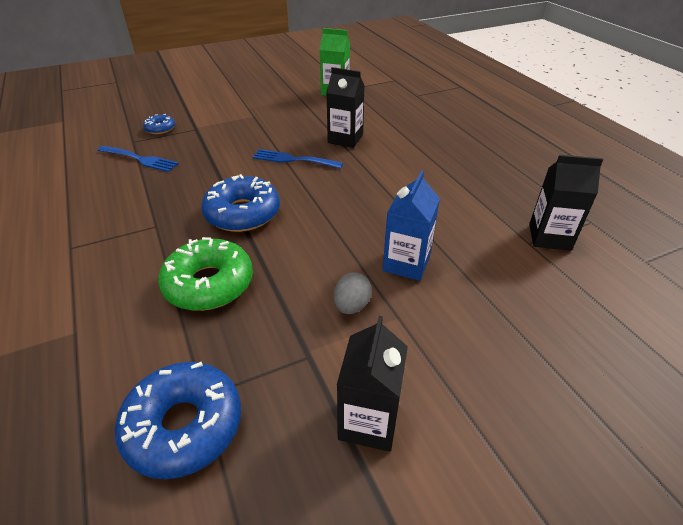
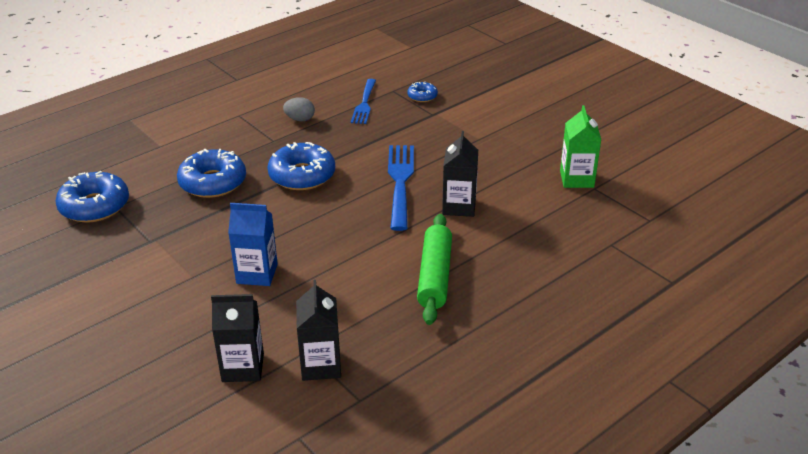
camera: 75 degrees right, 5 degrees down
(209, 284) = (213, 182): green donut -> blue donut
(294, 160) = (400, 183): blue fork -> blue fork, size x1.52
(351, 306) = (201, 252): grey egg -> grey egg (300, 119)
(368, 421) = (99, 275): black carton -> black carton (243, 367)
(435, 163) = (435, 276): none -> green rolling pin

